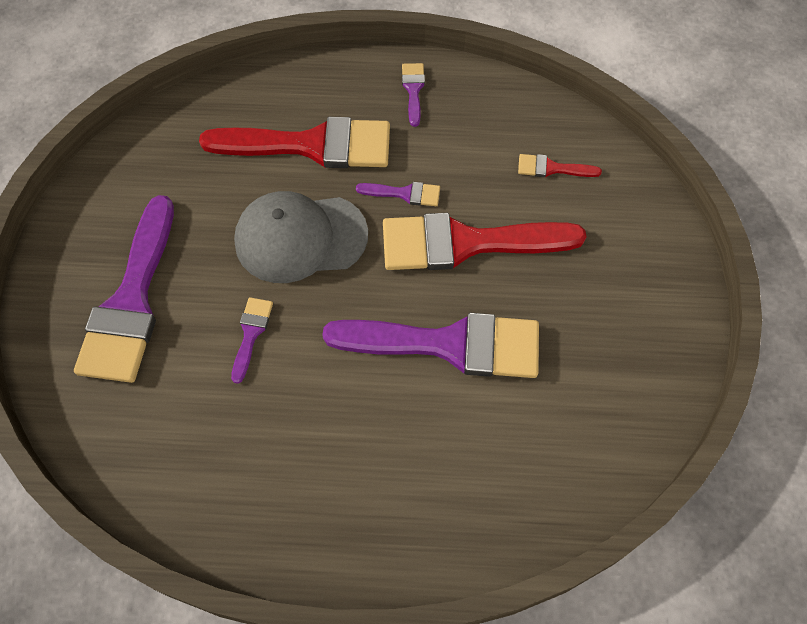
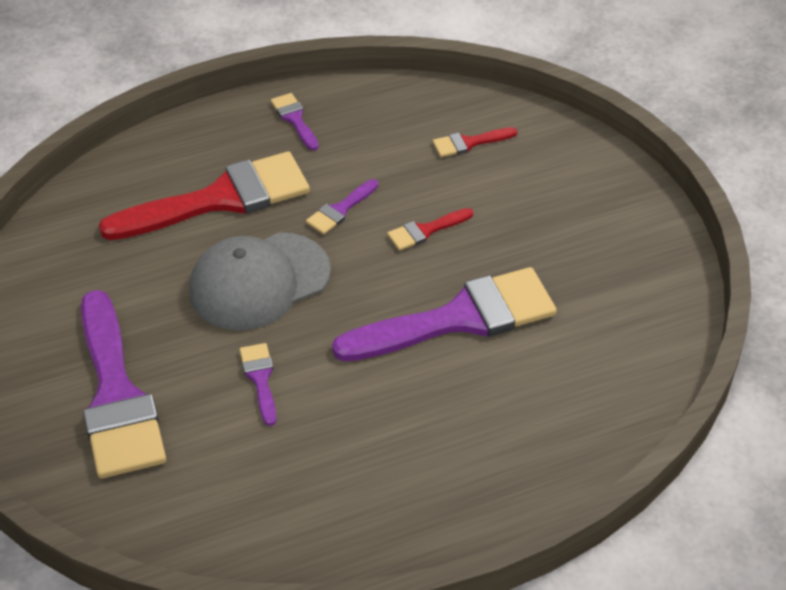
camera: 25 degrees left, 15 degrees down
(404, 194) = (340, 210): purple brush -> purple brush turned 150 degrees clockwise
(466, 243) = (425, 230): red brush -> red brush, size x0.43

